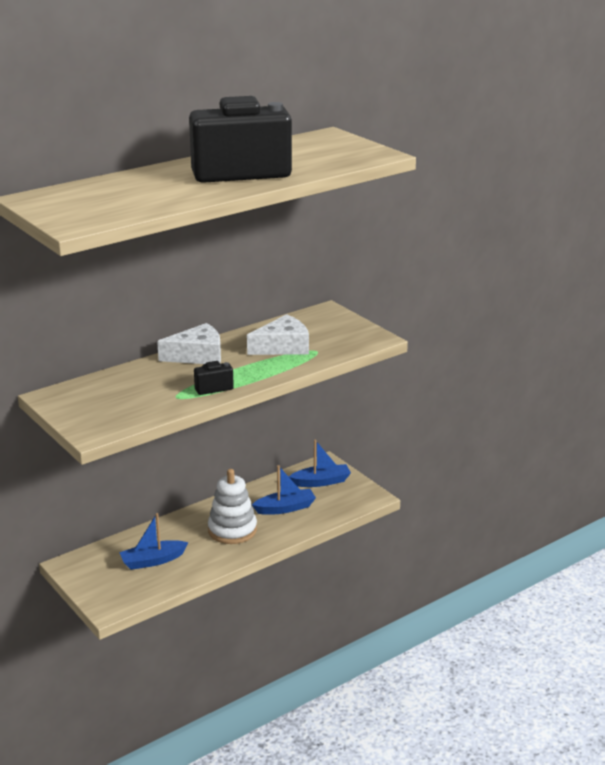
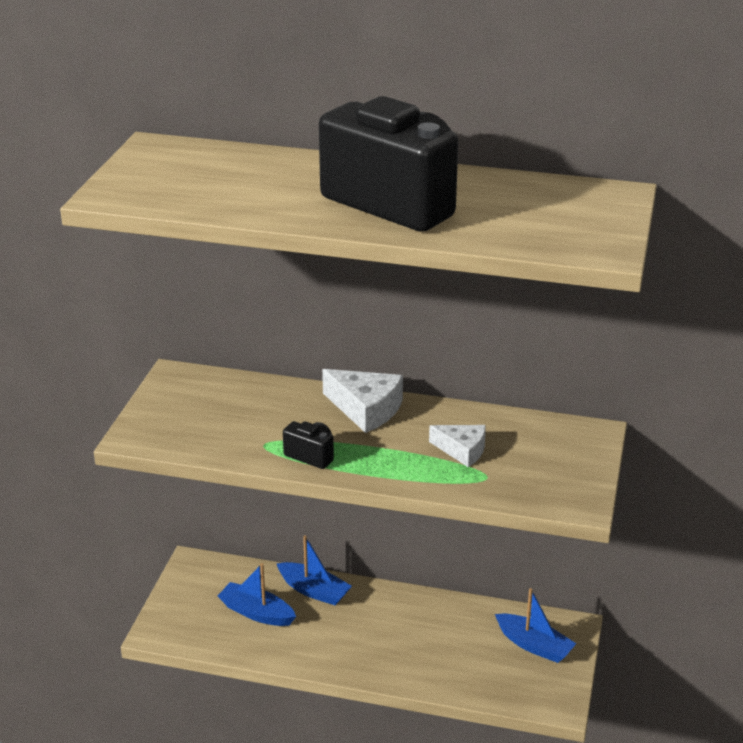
camera: 50 degrees right, 5 degrees up
(232, 530) = (368, 634): white stacking toy -> none
(283, 347) = (462, 450): white cheese -> white cheese, size x0.66
(285, 508) = (452, 648): blue boat -> blue boat (314, 591)

